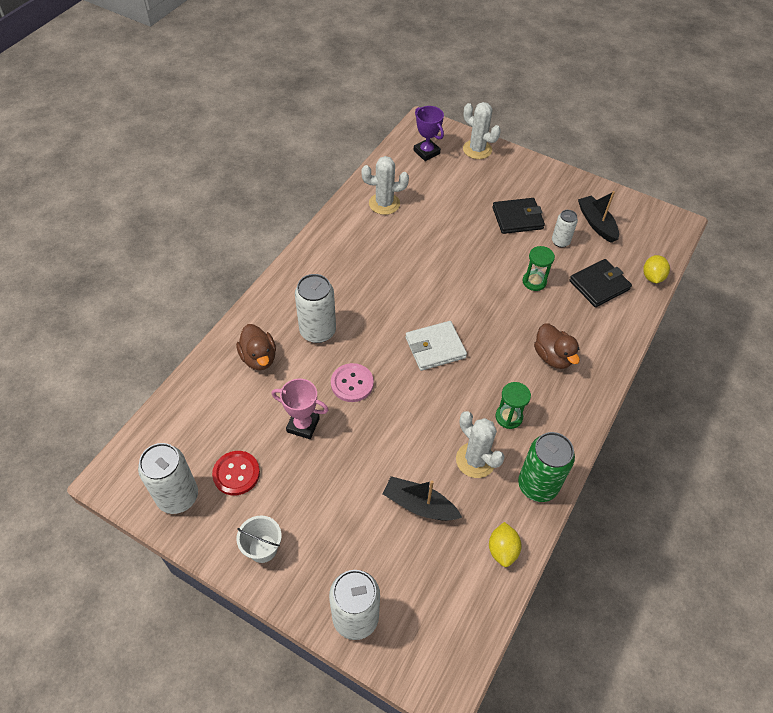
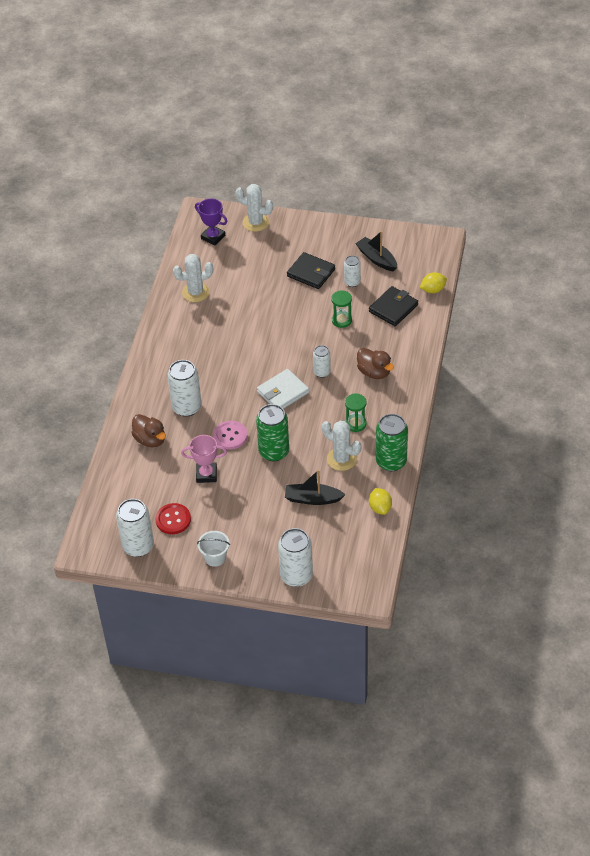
camera: 15 degrees left, 5 degrees down
(395, 421) = (274, 452): none -> green can
(490, 337) = (322, 372): none -> white can
(517, 218) = (311, 273): black wallet -> black wallet turned 60 degrees clockwise
(652, 277) = (433, 290): yellow lemon -> yellow lemon turned 75 degrees clockwise

